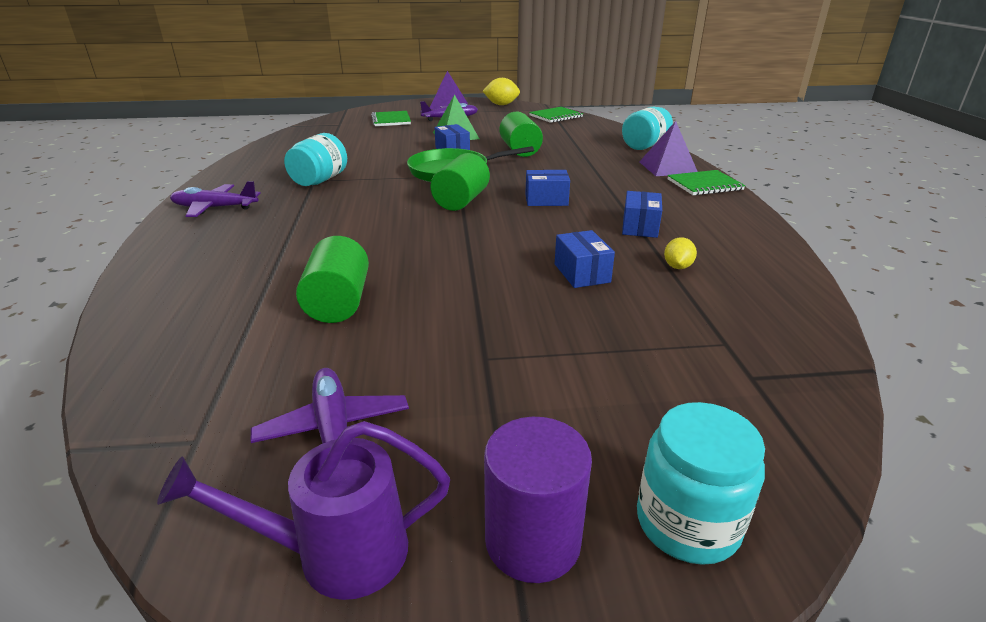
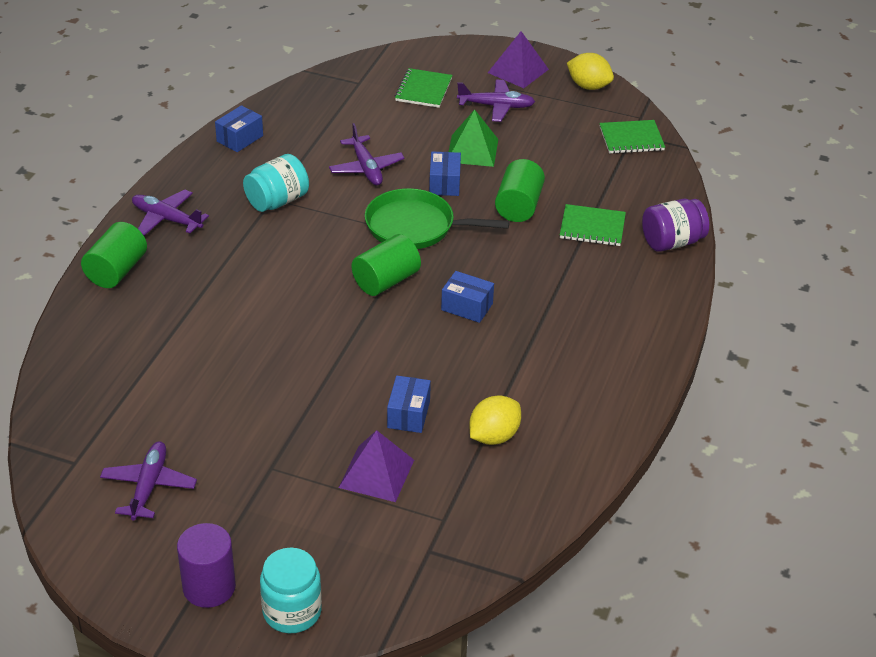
camera: 25 degrees right, 10 degrees up
(335, 553) = (115, 554): purple watering can -> none
(338, 303) = (206, 379): green cylinder -> green cylinder (116, 271)
(382, 154) = (366, 168): none -> purple plane
(640, 227) = (515, 376): blue box -> blue box (240, 138)
(645, 146) = (672, 242): turquoise jar -> purple jar
(668, 167) = (649, 293): purple pyramid -> purple pyramid (376, 473)
(677, 267) = (494, 436): yellow lemon -> yellow lemon, size x1.67
(704, 185) = (653, 336): green notebook -> green notebook (592, 227)

